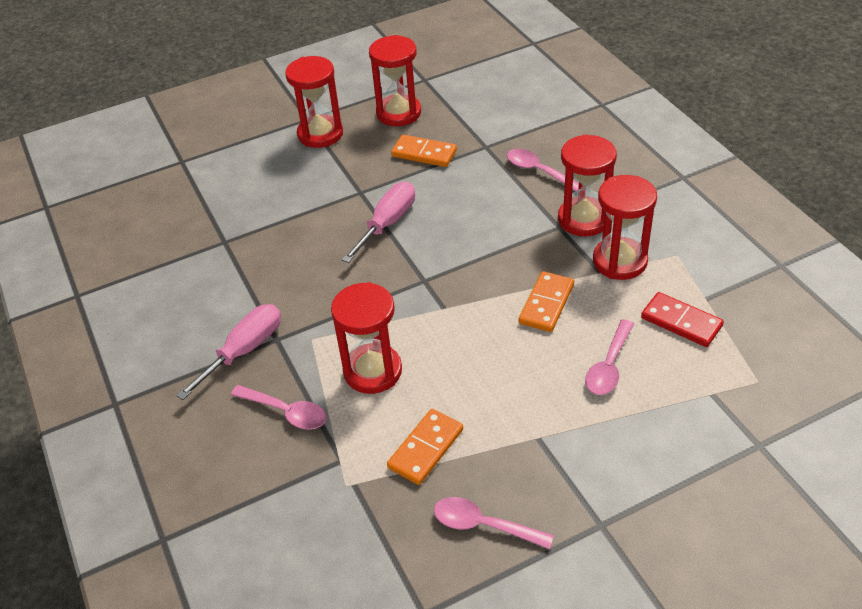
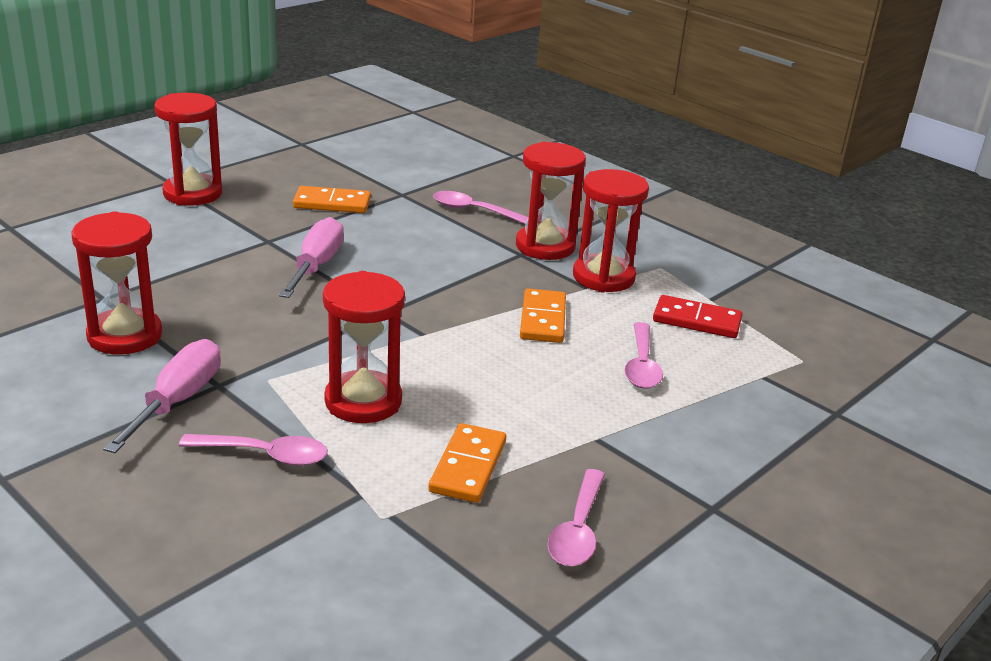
camera: 25 degrees left, 15 degrees down
(398, 113) = (284, 172): red hourglass -> red hourglass (125, 336)
(483, 525) = (577, 530): pink spoon -> pink spoon turned 75 degrees counterclockwise

